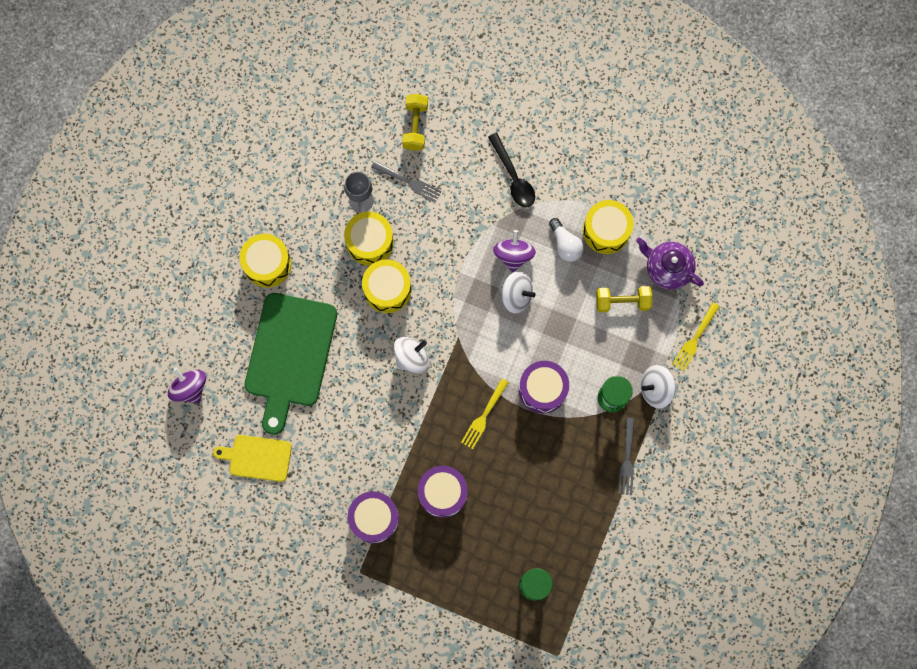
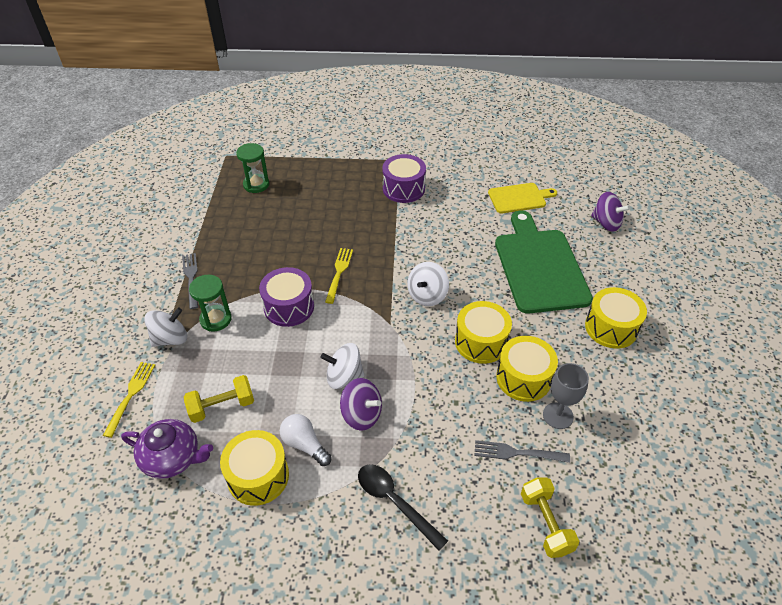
camera: 160 degrees right, 30 degrees down
(442, 493) = (354, 216): purple drum -> none
(513, 255) = (361, 414): purple spinning top -> purple spinning top turned 45 degrees counterclockwise

